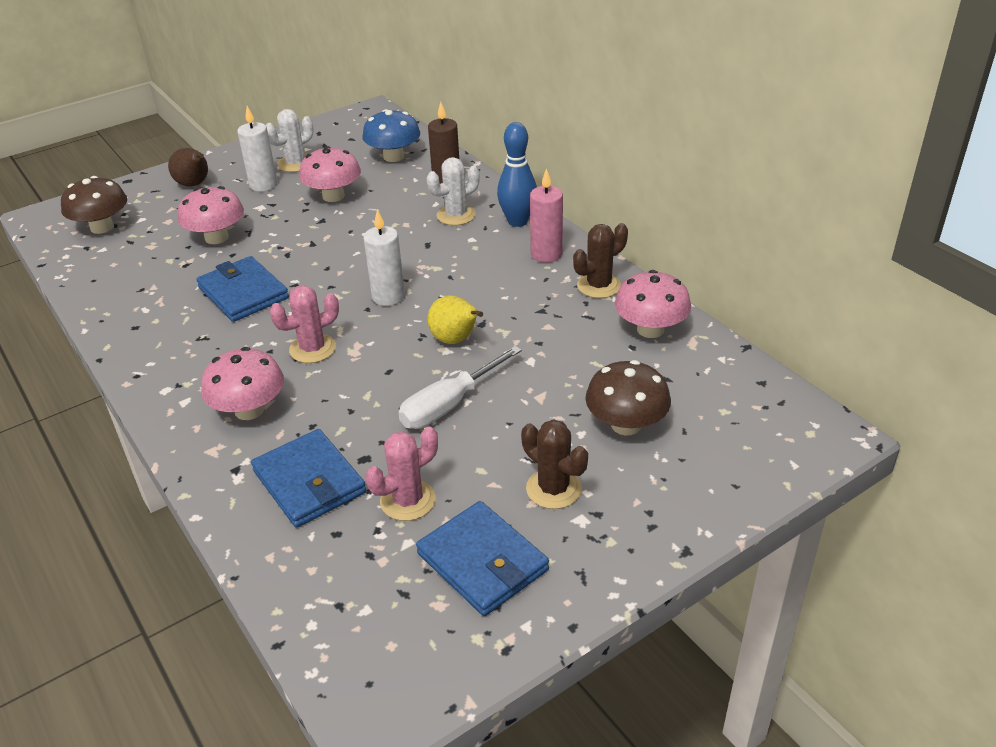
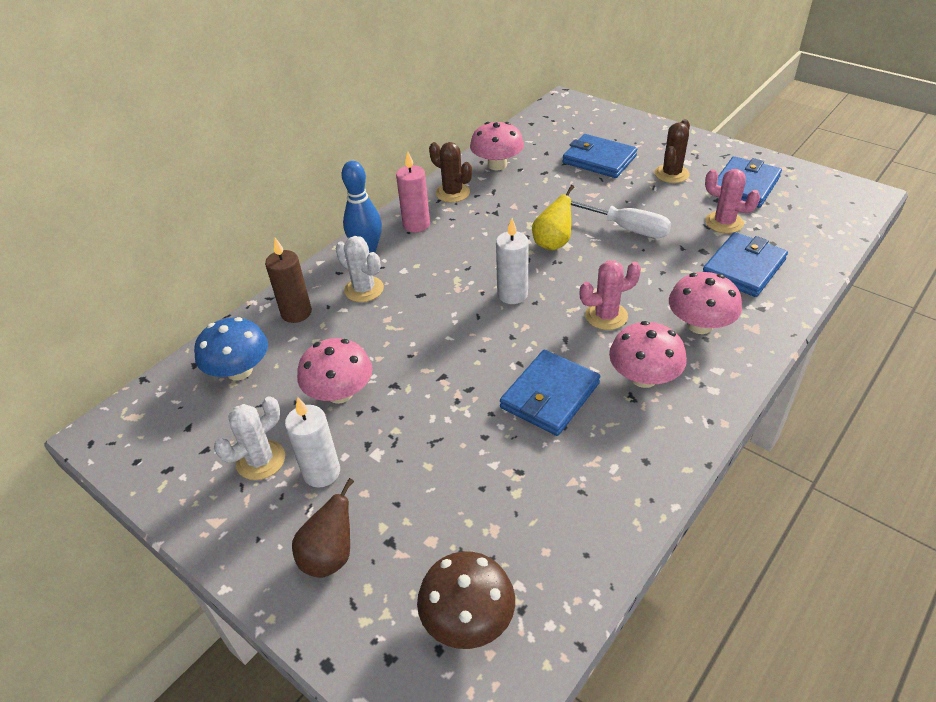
camera: 105 degrees left, 5 degrees up
(216, 237) = (455, 466): pink mushroom -> pink mushroom (643, 377)
(295, 163) = (261, 460): white cactus -> white cactus turned 75 degrees counterclockwise
(312, 349) = (606, 316): pink cactus -> pink cactus turned 60 degrees counterclockwise
(626, 424) = (599, 159): brown mushroom -> blue wallet

